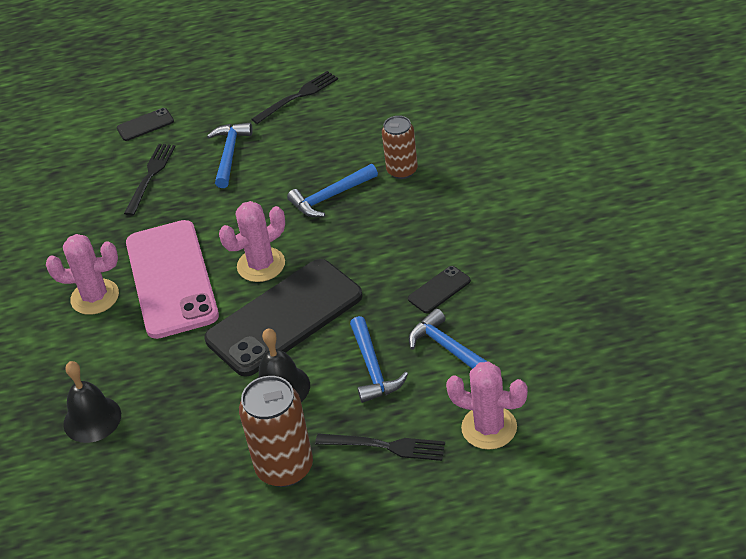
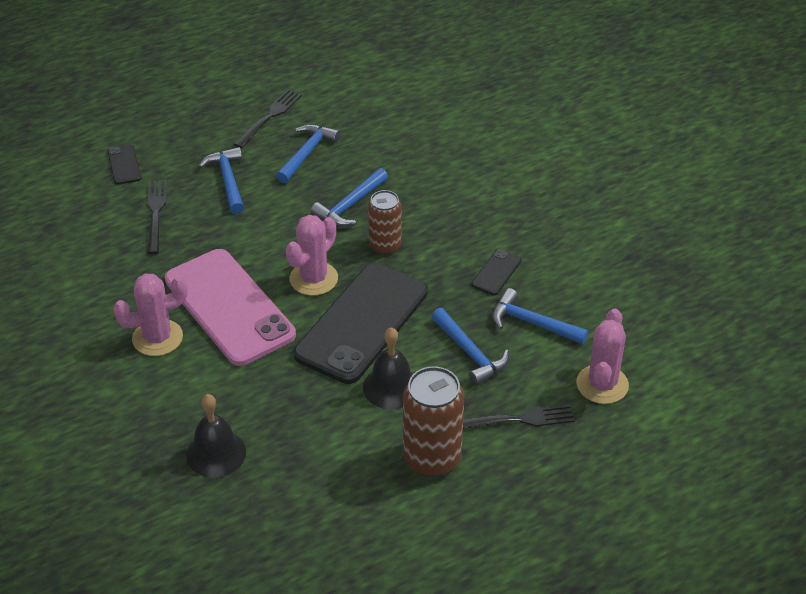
camera: 25 degrees left, 0 degrees up
(145, 125) = (124, 165): black phone -> black phone turned 60 degrees counterclockwise
(315, 138) = (307, 153): none -> blue hammer
(402, 170) = (407, 171): brown can -> brown can (385, 245)
(489, 428) = (602, 384): pink cactus -> pink cactus turned 75 degrees counterclockwise

